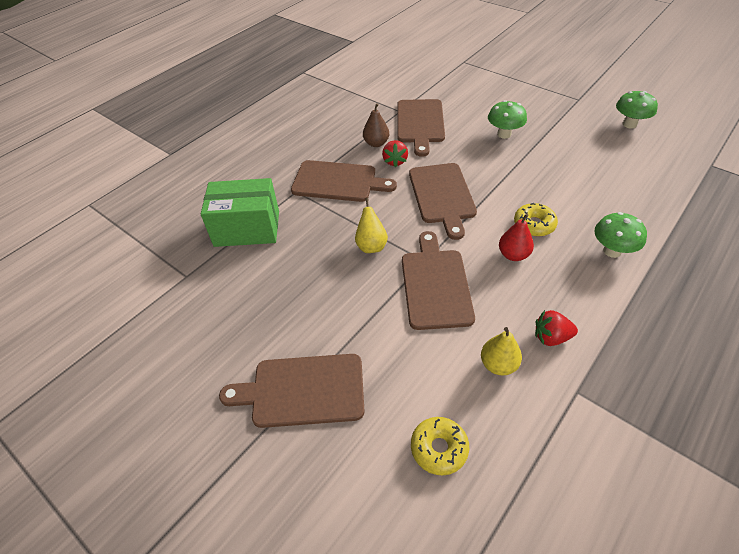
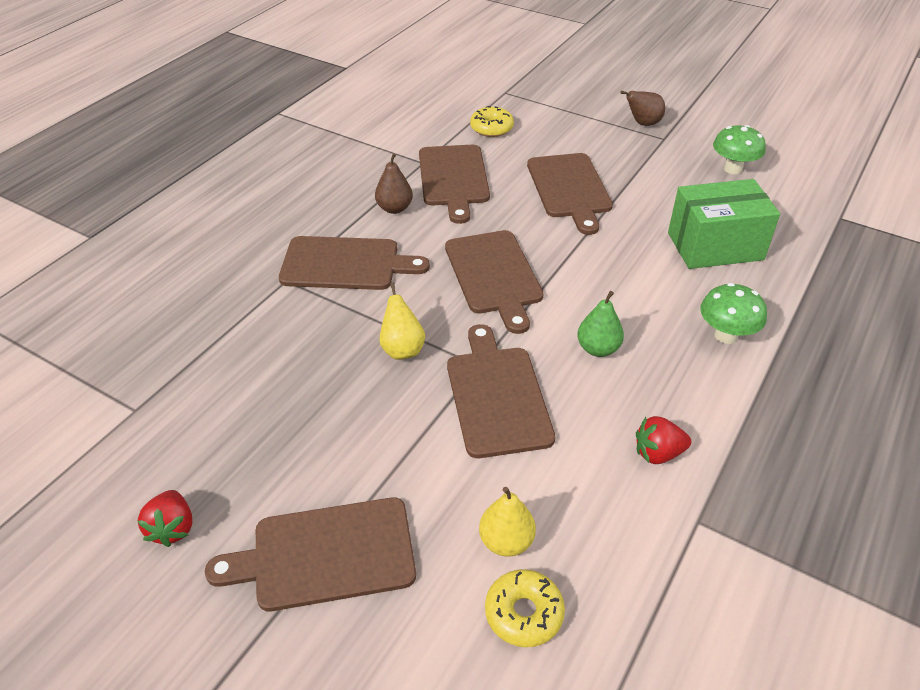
camera: 10 degrees left, 5 degrees down
(247, 228) = (219, 336): green box -> green box (715, 246)
(395, 161) = (423, 232): red strawberry -> red strawberry (172, 528)
(498, 364) = (592, 495): yellow pear -> yellow pear (506, 541)
(504, 134) = (570, 189): green mushroom -> brown cutting board
(513, 255) = (598, 349): red pear -> green pear
(534, 224) = (621, 307): yellow donut -> yellow donut (491, 128)
(563, 88) = (643, 123): none -> brown pear

